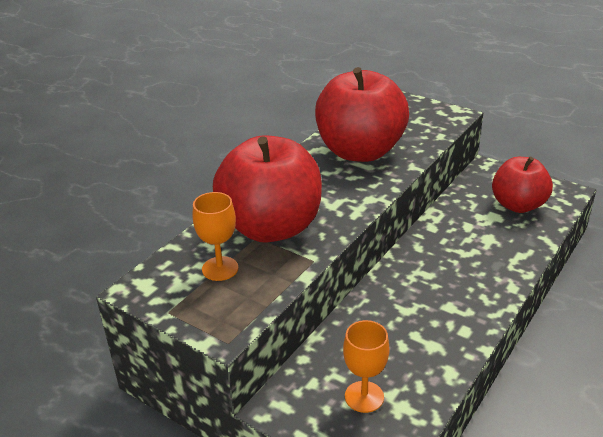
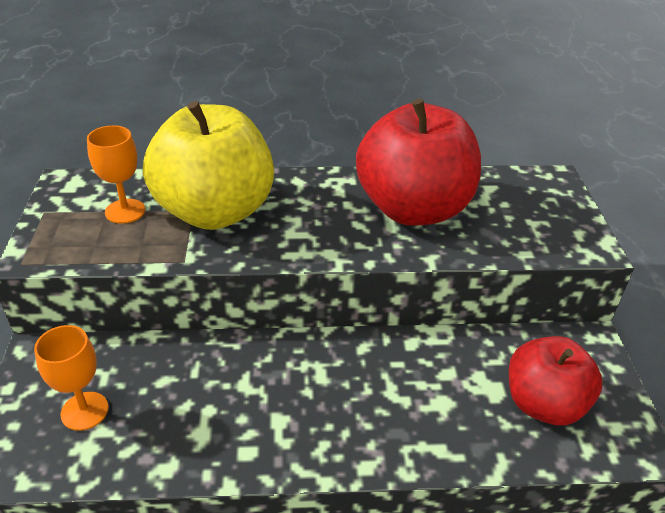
camera: 50 degrees right, 5 degrees up
(271, 227) = (215, 212): red apple -> yellow apple

